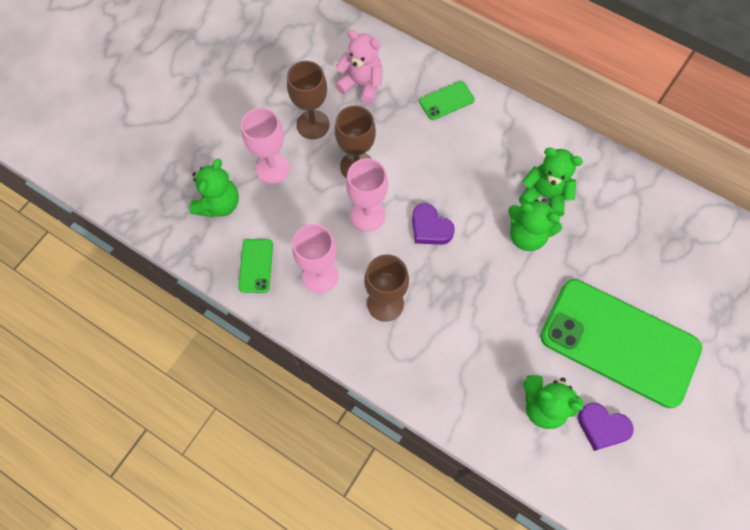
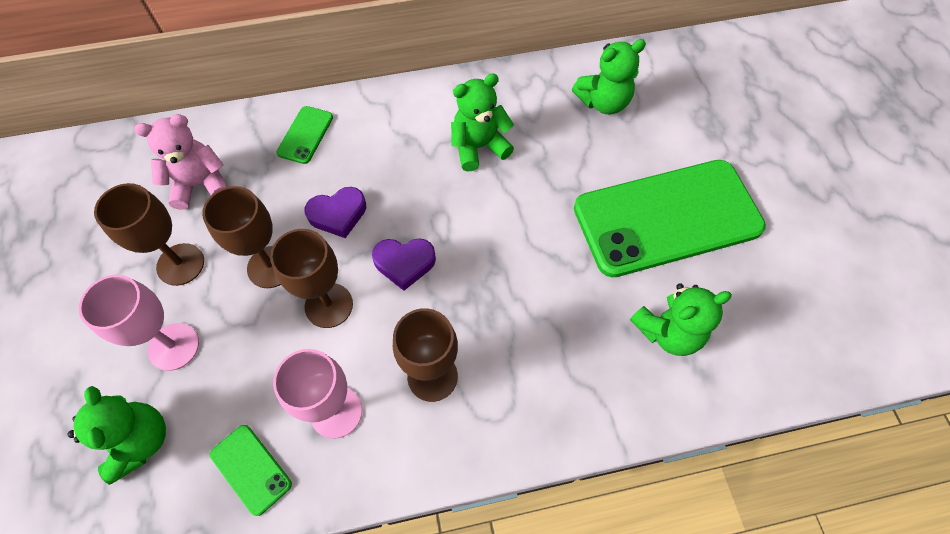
camera: 45 degrees left, 5 degrees down
(367, 215) = (329, 305): pink goblet -> brown goblet
(527, 235) = (499, 194): green teddy bear -> green teddy bear (603, 102)
(602, 427) = (731, 303): purple heart -> purple heart (338, 214)

